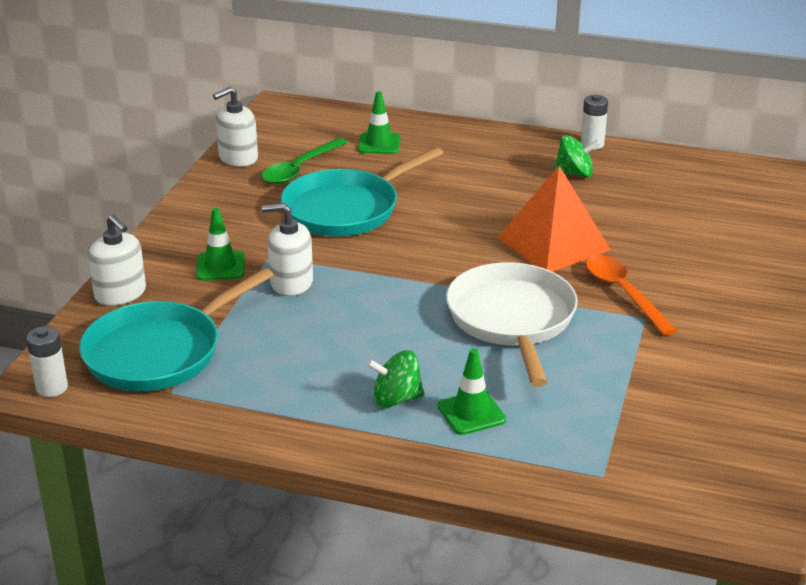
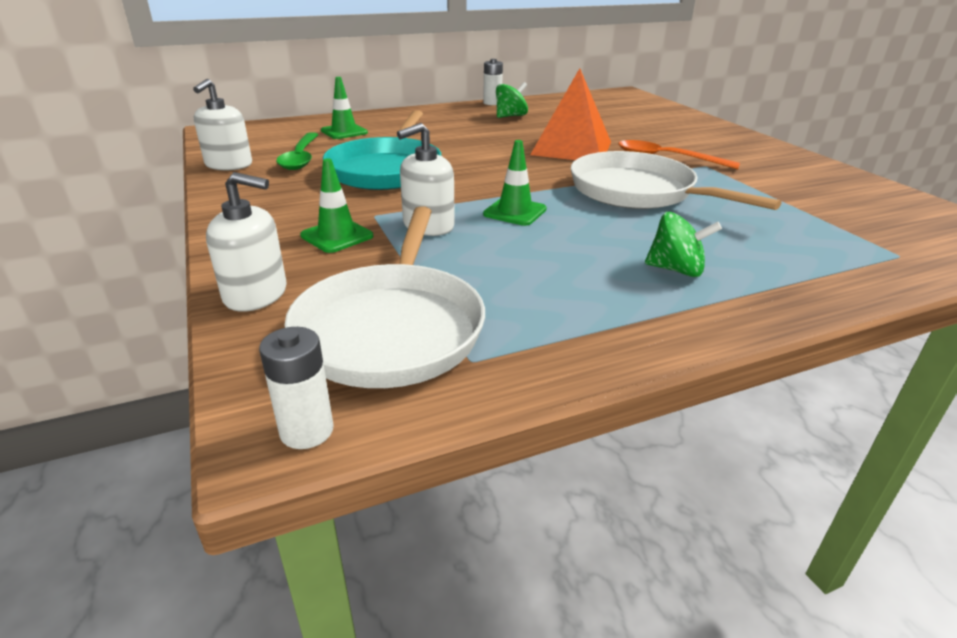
camera: 40 degrees left, 0 degrees up
(159, 352) = (391, 328): turquoise pan -> white pan
(396, 399) = (676, 270): green spinning top -> green spinning top turned 120 degrees counterclockwise
(471, 413) = (743, 255): green traffic cone -> green traffic cone (515, 212)

